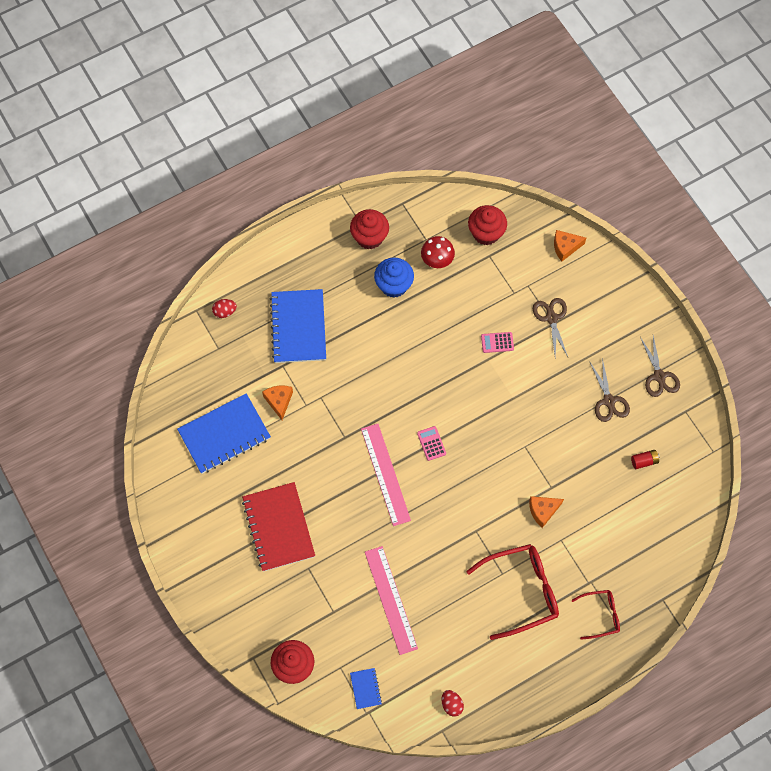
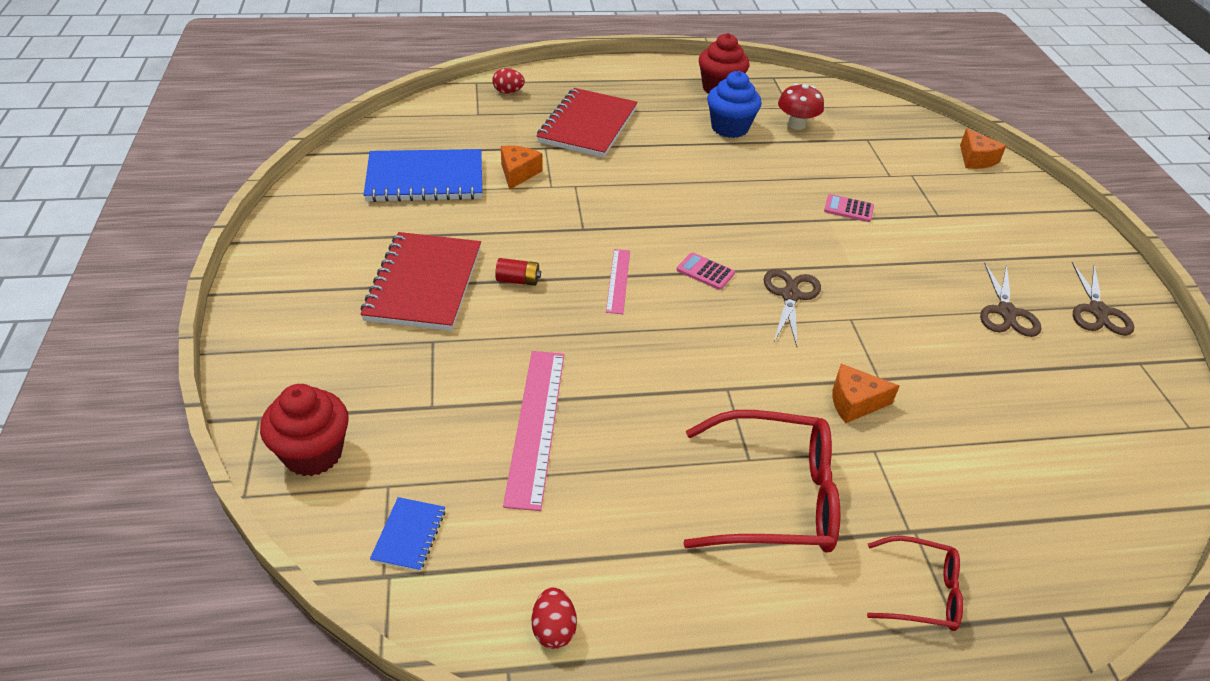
camera: 20 degrees right, 25 degrees down
(298, 327) = (588, 126): blue notebook -> red notebook
(385, 474) = (618, 280): pink ruler -> pink ruler, size x0.57
(431, 443) = (705, 272): pink calculator -> pink calculator turned 60 degrees counterclockwise
(486, 233) = (870, 122): red cupcake -> none
(551, 318) = (937, 210): brown scissors -> brown scissors (790, 295)
(565, 247) = (976, 159): orange cheese -> orange cheese turned 120 degrees counterclockwise
(644, 461) = (1055, 399): red battery -> red battery (518, 280)

